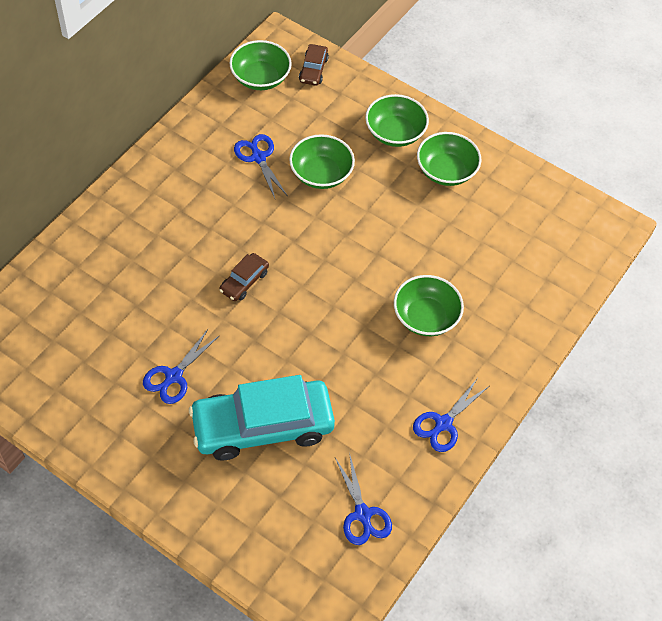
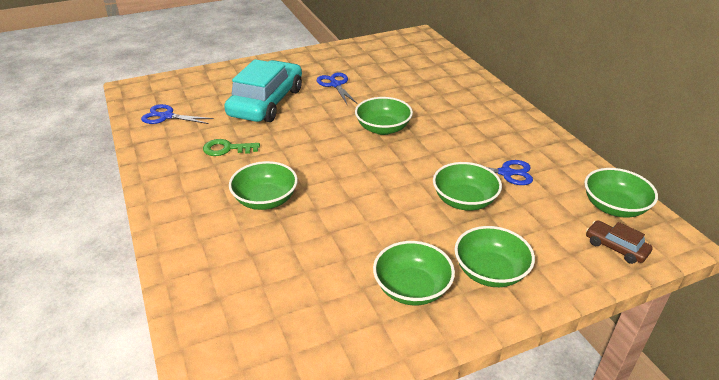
camera: 125 degrees right, 20 degrees down
(244, 281) = (383, 128): brown car -> green bowl
(377, 402) = (226, 149): none -> green key
(443, 424) = (174, 170): blue scissors -> none

